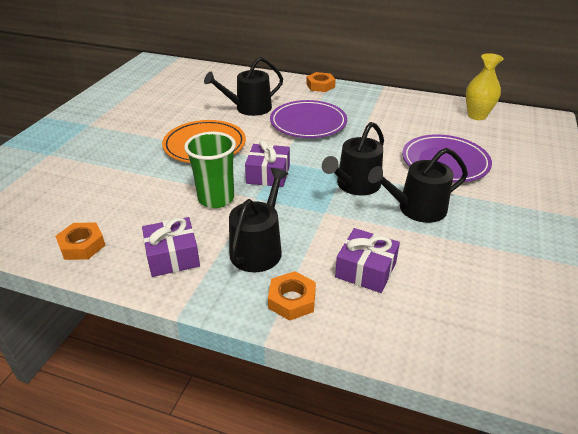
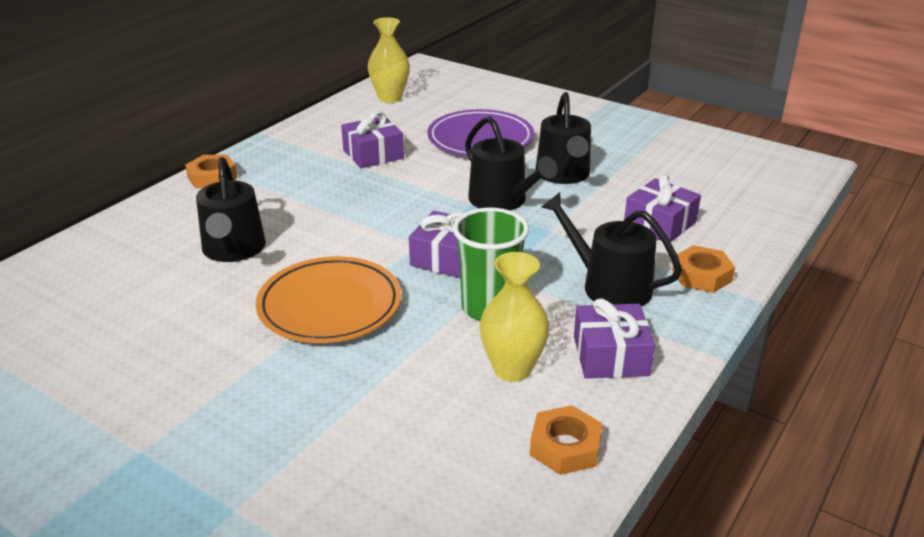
camera: 75 degrees left, 5 degrees down
(154, 216) = (512, 369): none -> yellow vase
(308, 123) = (324, 206): purple plate -> none
(385, 125) = (373, 154): none -> purple gift

